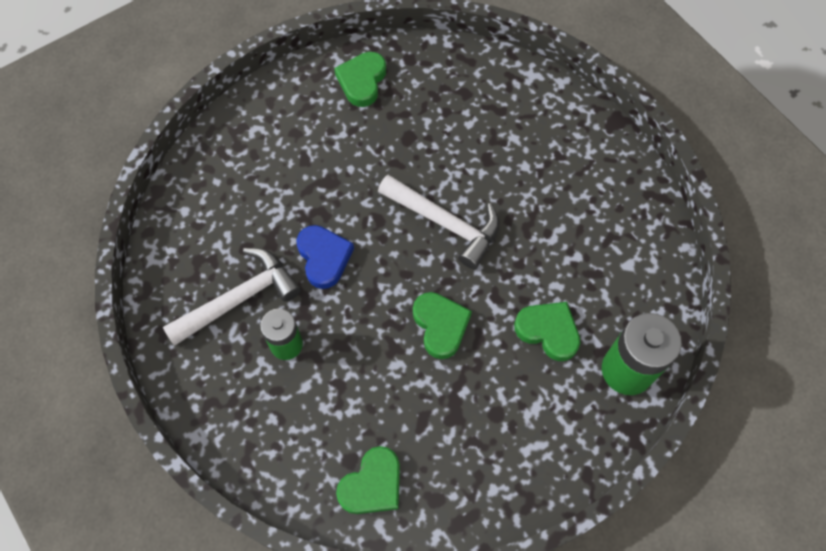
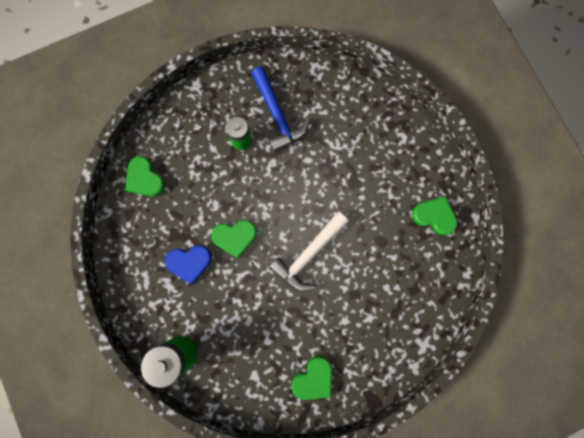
camera: 100 degrees right, 15 degrees up
(240, 298) = (277, 115): white hammer -> blue hammer
(324, 257) = (297, 170): blue heart -> blue heart (190, 262)
(548, 331) = (217, 307): green heart -> green heart (314, 378)

